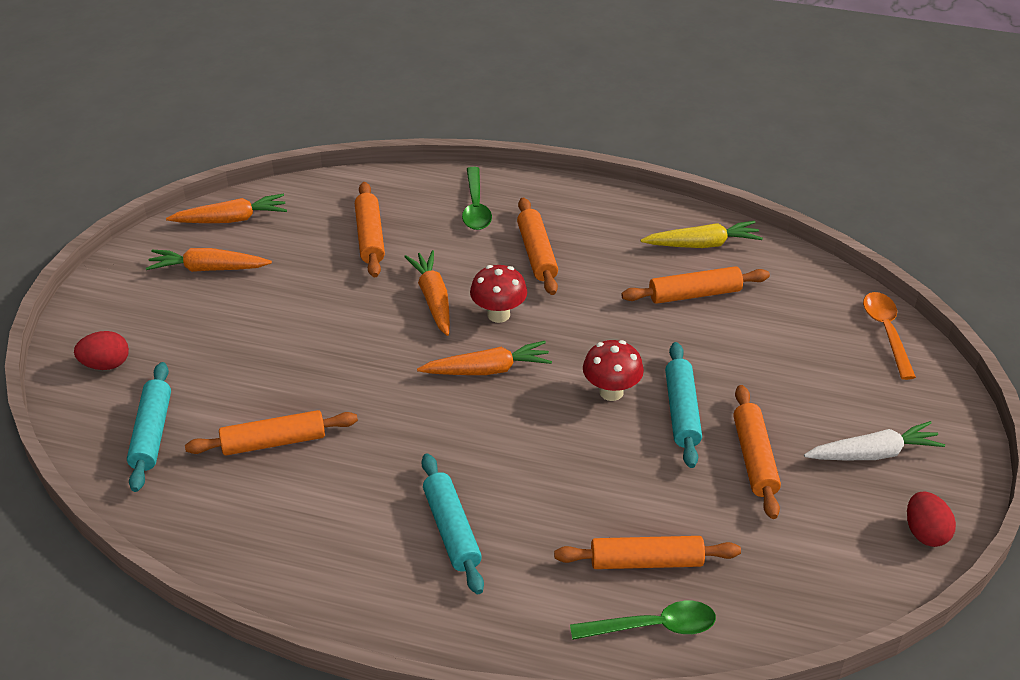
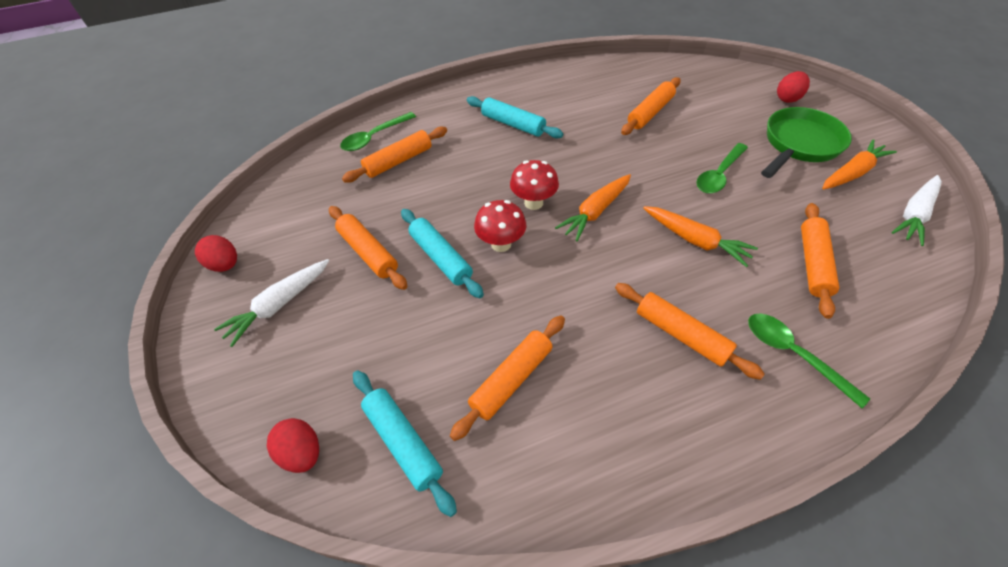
camera: 145 degrees right, 10 degrees up
(151, 433) = (709, 86): turquoise rolling pin -> turquoise rolling pin (403, 442)
(198, 315) = (799, 145): none -> green pan
(231, 219) = (914, 214): orange carrot -> white carrot
(322, 334) = (719, 175): none -> green spoon
(370, 237) = (813, 263): orange rolling pin -> orange rolling pin turned 60 degrees clockwise
(498, 314) = (638, 256): red mushroom -> red mushroom (533, 203)
(702, 244) = (554, 458): yellow carrot -> none
(886, 332) = (302, 452): orange spoon -> red egg

